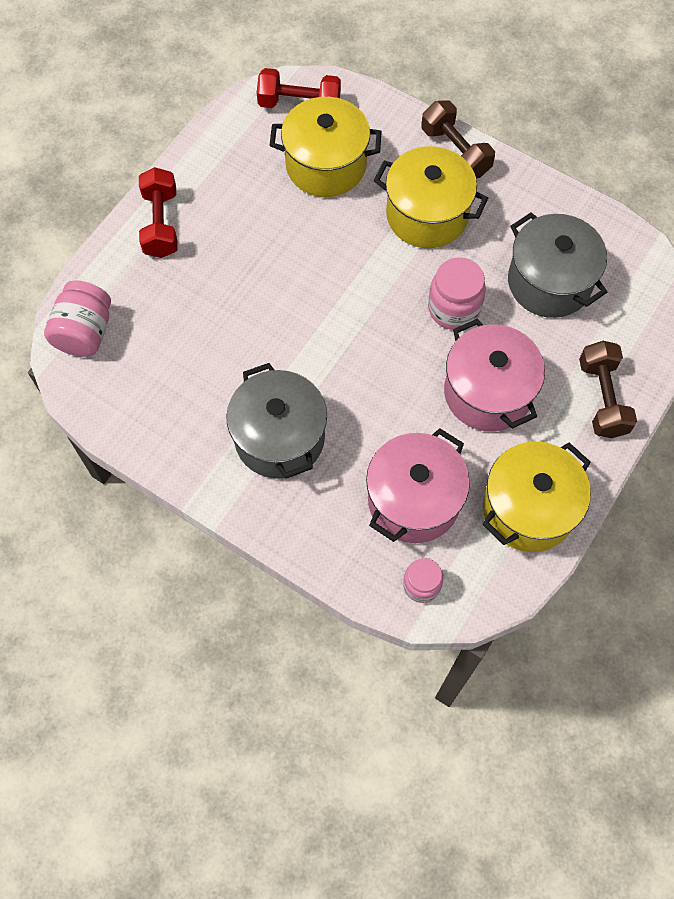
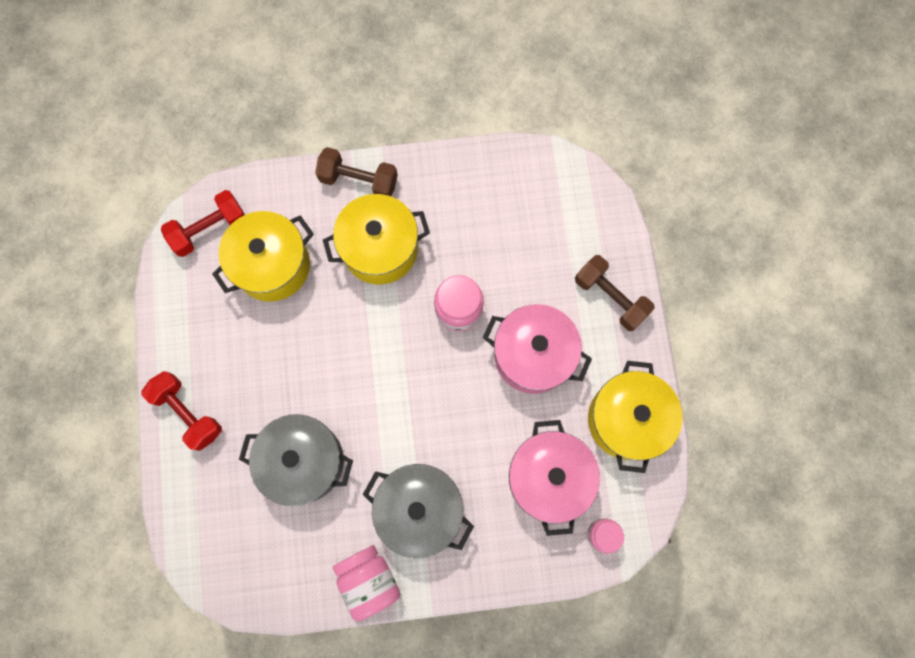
camera: 40 degrees left, 10 degrees up
(85, 332) = (207, 547): pink jar -> pink jar (369, 580)
(549, 282) = (507, 236): grey pot -> grey pot (304, 461)

